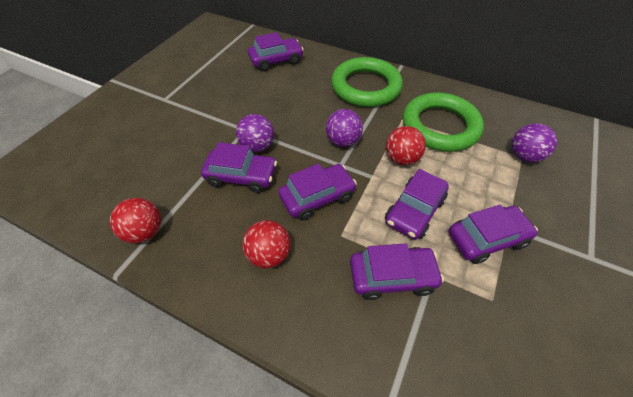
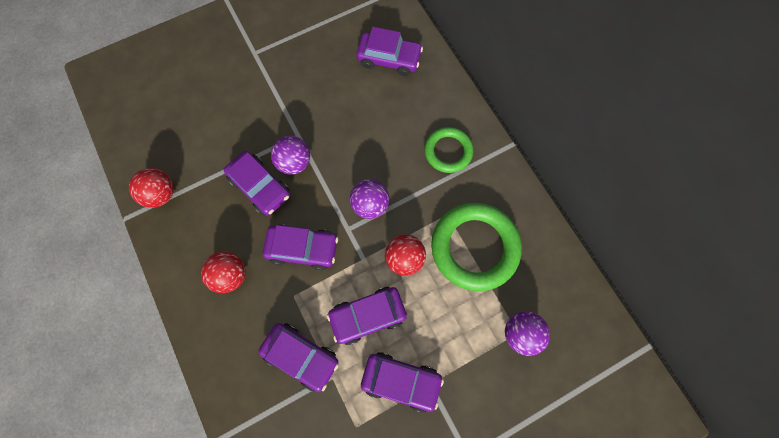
camera: 35 degrees right, 20 degrees up
(366, 87) = (448, 151): green ring -> green ring, size x0.59

